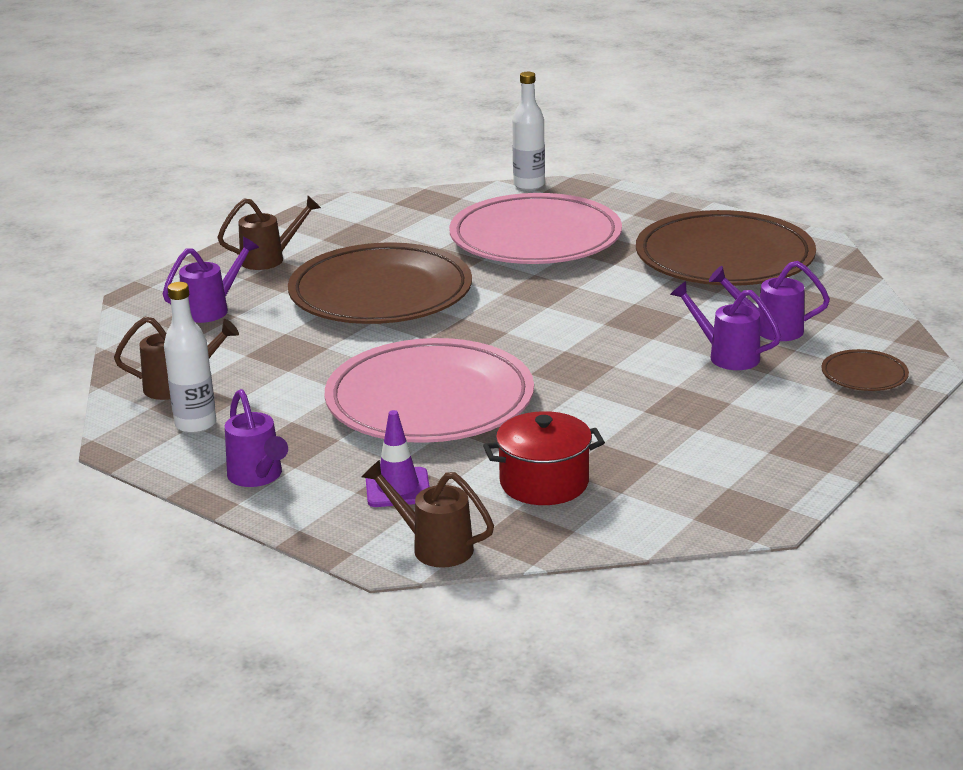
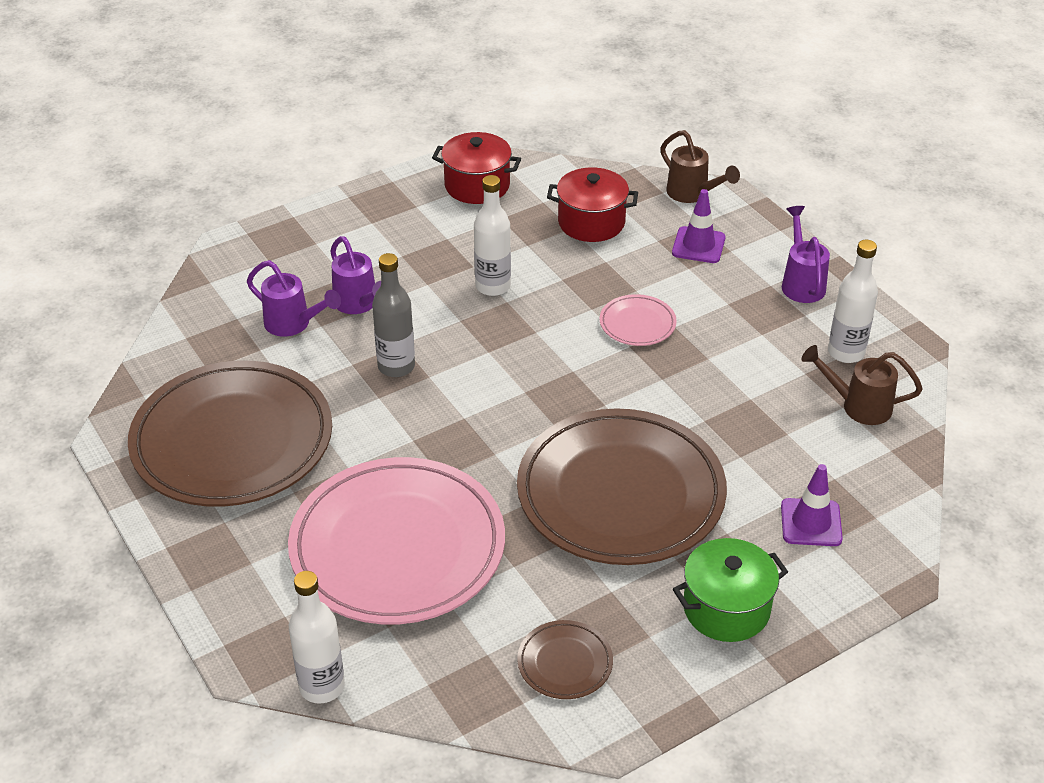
camera: 160 degrees left, 15 degrees up
(212, 309) = (811, 522): purple watering can -> purple traffic cone
(270, 259) = (726, 608): brown watering can -> green pot
(430, 401) = (637, 324): pink plate -> pink plate, size x0.41
(606, 398) = (493, 286): none -> white bottle
(640, 323) = (396, 366): none -> grey bottle
(719, 491) = (477, 185): none -> red pot
(864, 375) = (275, 253): brown plate -> brown plate (565, 663)

